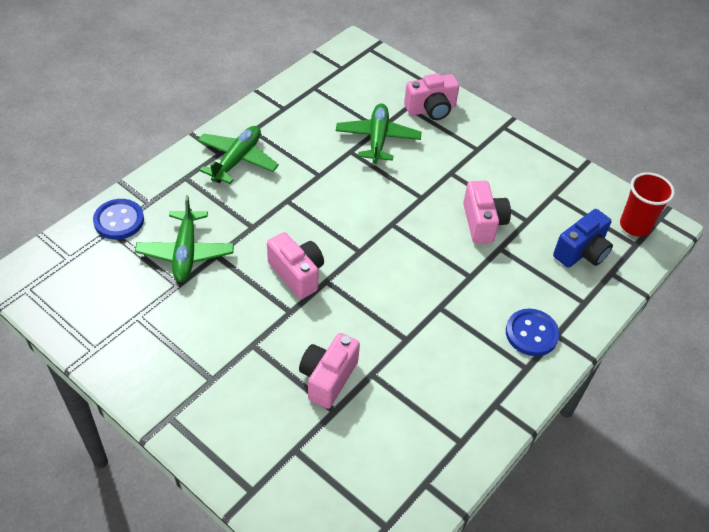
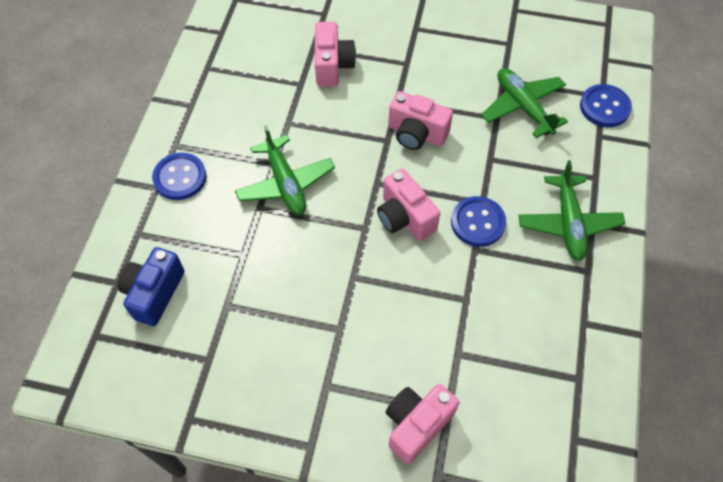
camera: 155 degrees right, 10 degrees up
(303, 189) = (478, 222): none -> blue button
(377, 139) = (449, 335): green plane -> green plane (285, 183)
(483, 223) = (273, 277): pink camera -> pink camera (404, 217)
(635, 226) = (99, 363): red cup -> none

